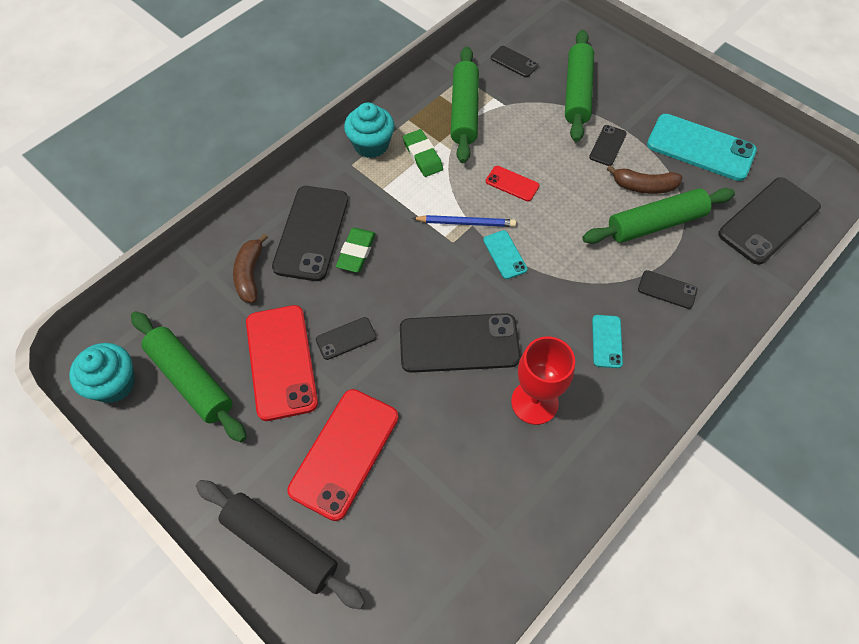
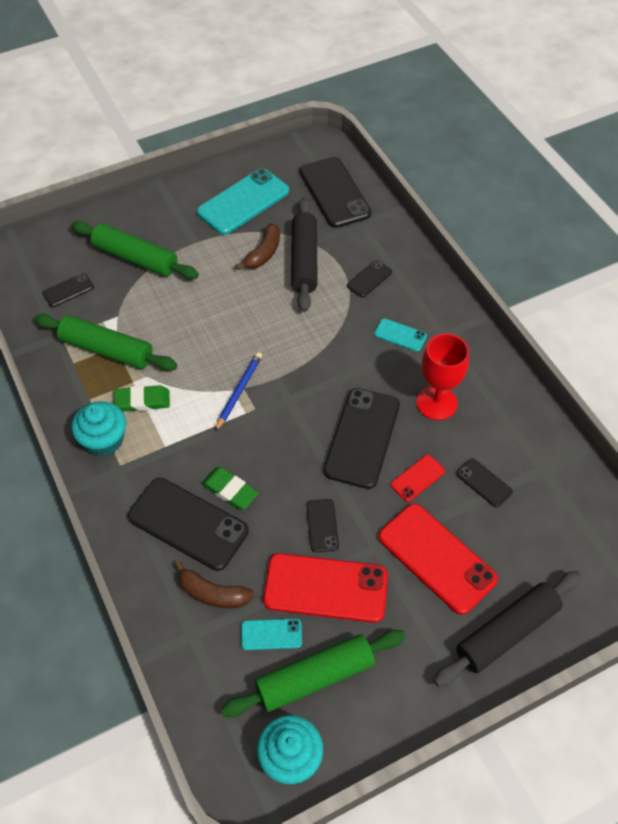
camera: 70 degrees left, 5 degrees down
(505, 255) = (287, 374): turquoise phone -> turquoise phone (271, 634)
(512, 184) = (213, 342): red phone -> red phone (417, 478)
(607, 145) = (207, 260): black phone -> black phone (484, 483)
(655, 224) = (304, 261): green rolling pin -> black rolling pin

